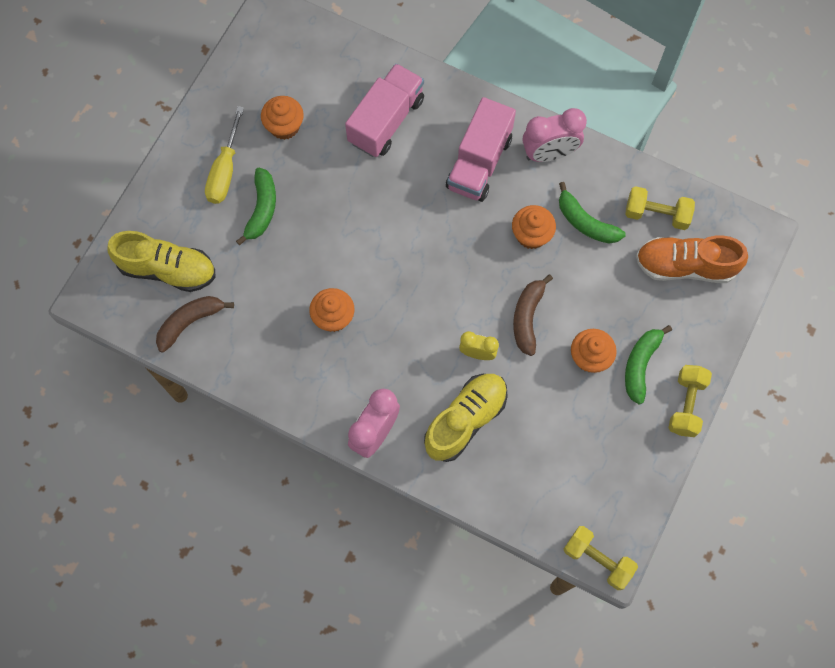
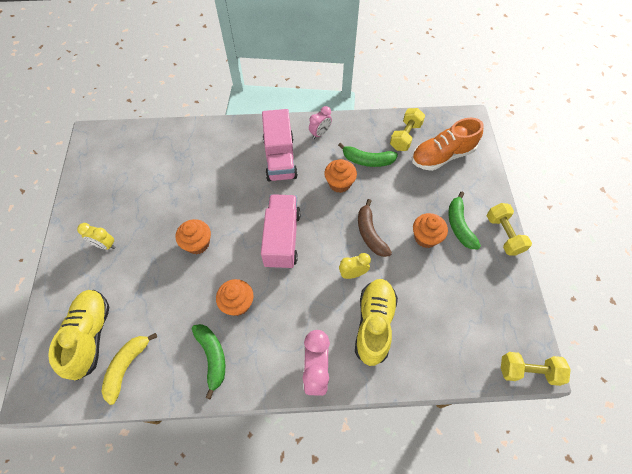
camera: 30 degrees left, 10 degrees down
(167, 269) = (90, 336): yellow shoe -> yellow shoe turned 75 degrees counterclockwise
(190, 322) = (127, 367): brown banana -> yellow banana
(225, 171) = (105, 245): yellow screwdriver -> yellow clock
(262, 209) = (145, 257): green banana -> green banana (212, 357)
(284, 126) = (135, 196): orange cupcake -> orange cupcake (197, 243)
(386, 121) = (205, 162): pink truck -> pink truck (282, 239)
(549, 153) = (320, 133): pink clock -> pink clock, size x0.61
(656, 214) = (405, 136): yellow dumbbell -> yellow dumbbell turned 45 degrees counterclockwise

